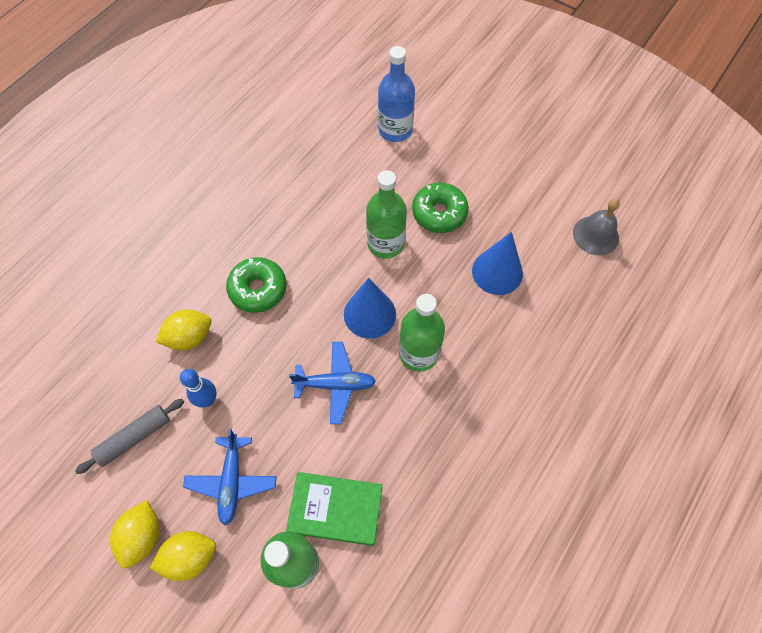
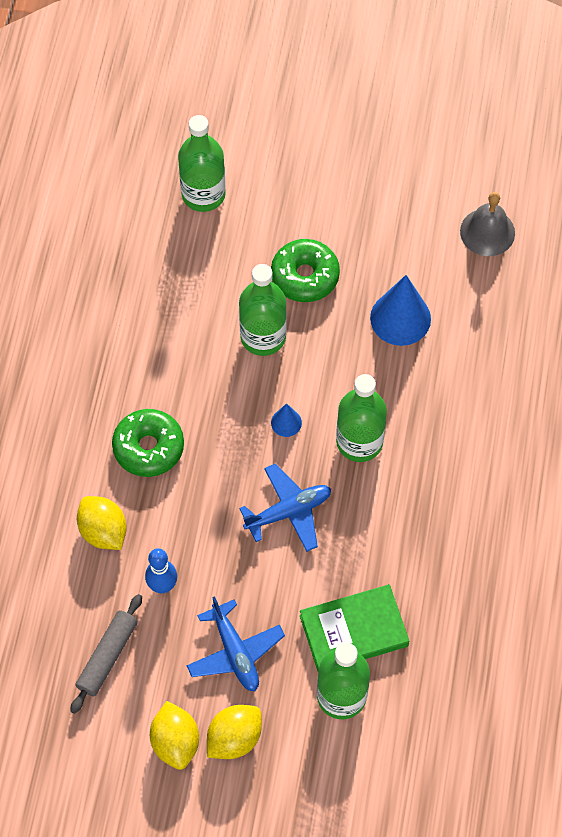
camera: 25 degrees left, 0 degrees up
(189, 337) = (103, 531): yellow lemon -> yellow lemon turned 75 degrees counterclockwise
(369, 314) = (286, 422): blue cone -> blue cone, size x0.50
(395, 130) = (203, 194): blue bottle -> green bottle

